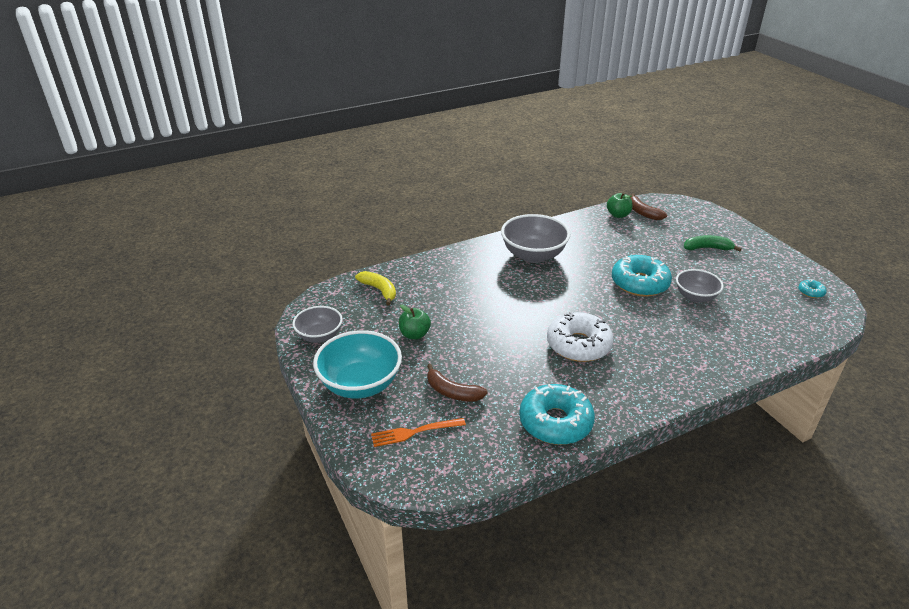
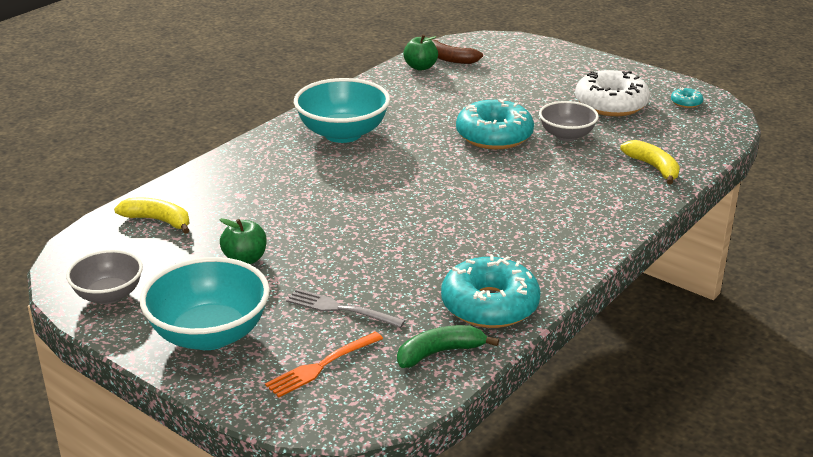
camera: 25 degrees left, 5 degrees down
(452, 392) = (341, 309): brown banana -> grey fork
(533, 255) = (343, 134): grey bowl -> turquoise bowl
(578, 345) = (464, 218): white donut -> white donut (611, 104)
(707, 248) = (548, 82): green banana -> green banana (439, 353)
(750, 342) = (653, 167): none -> yellow banana

